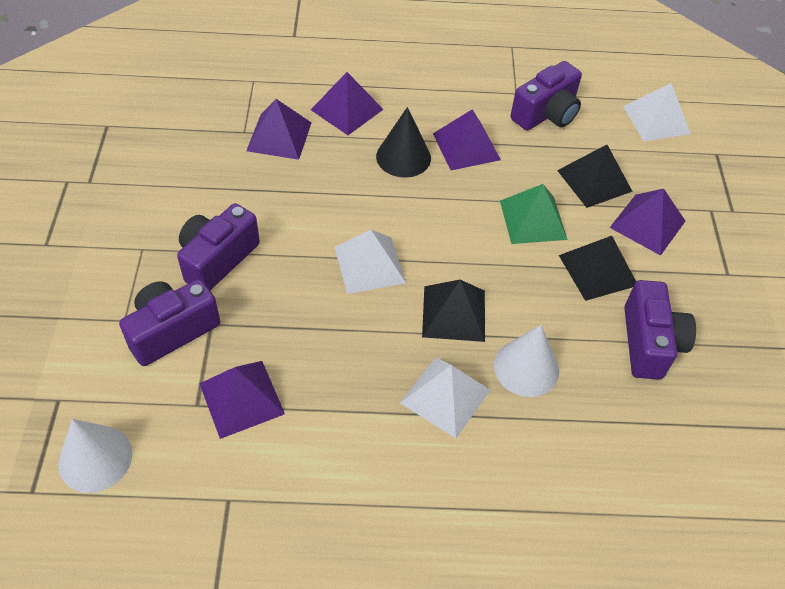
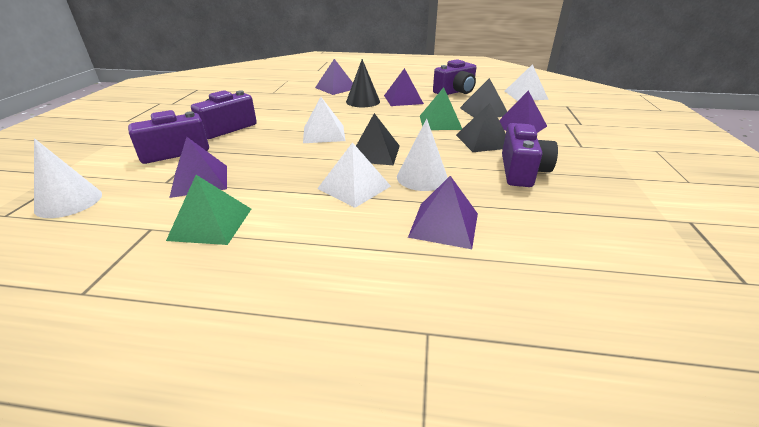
camera: 10 degrees right, 20 degrees down
(279, 136) = (292, 94): purple pyramid -> purple pyramid (444, 225)
(296, 484) = (211, 224): none -> green pyramid

